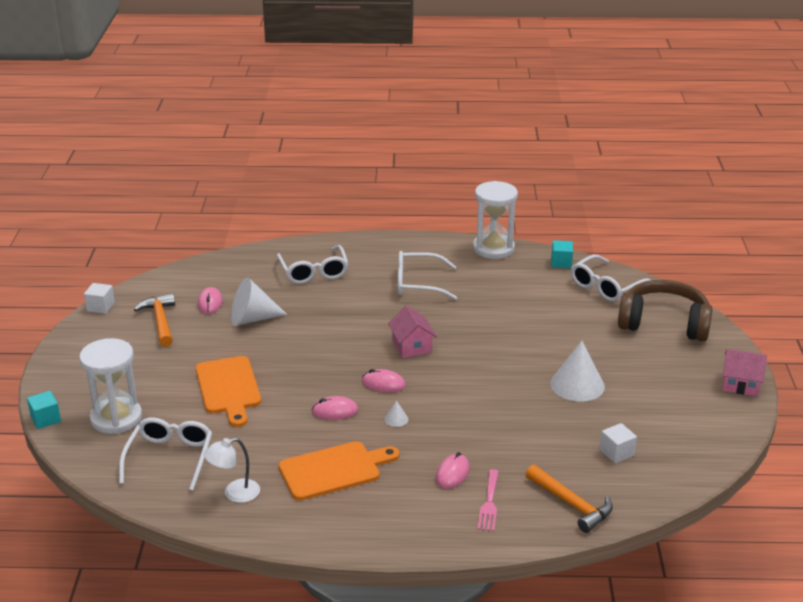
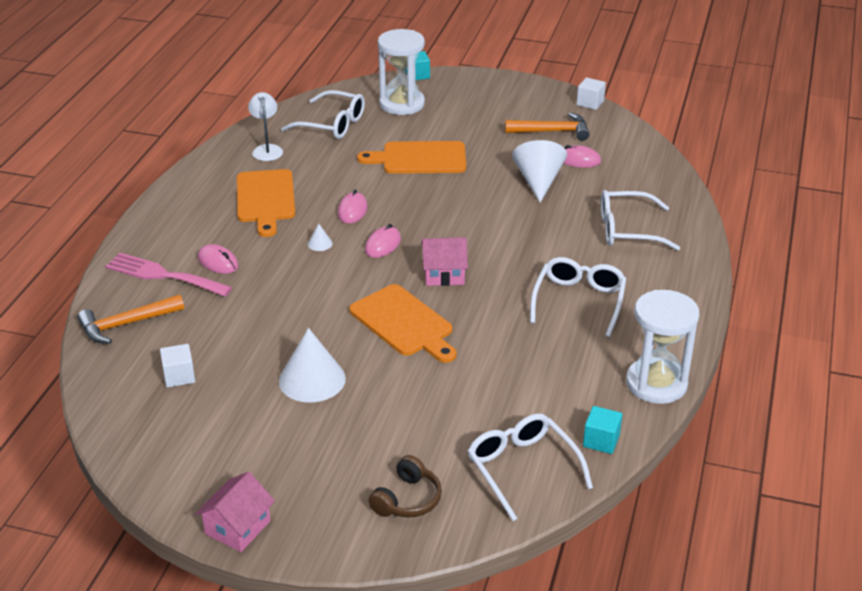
camera: 105 degrees right, 5 degrees up
(485, 355) = (404, 323): none -> orange cutting board
(489, 503) = (163, 275): pink fork -> pink fork, size x1.57
(664, 323) = (407, 499): brown headphones -> brown headphones, size x0.52

